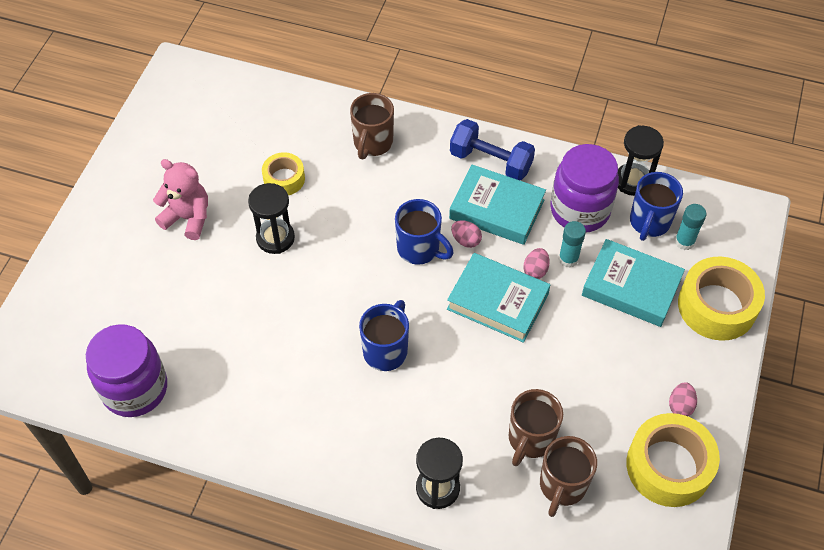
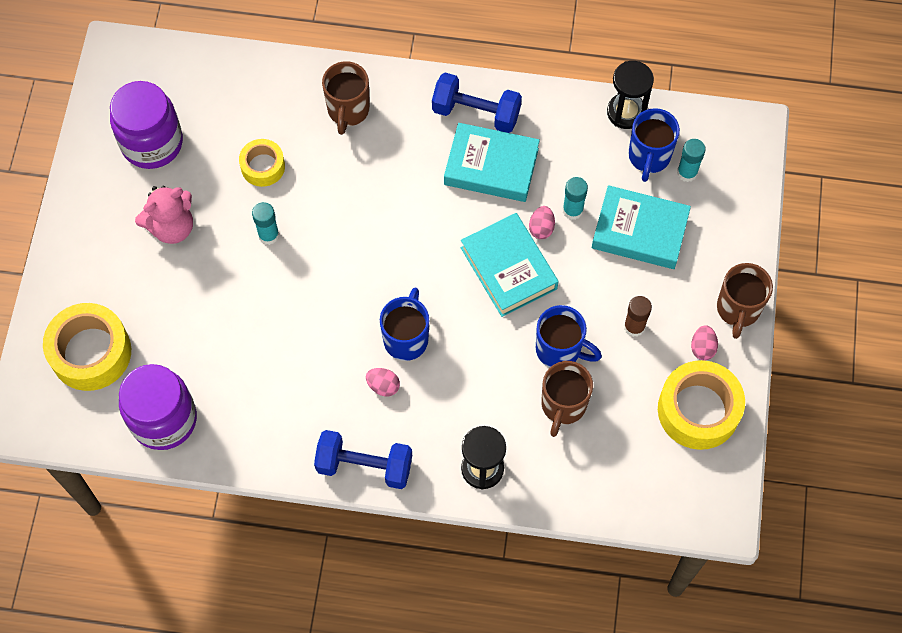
camera: 10 degrees left, 10 degrees up
(188, 218) = (172, 227): pink teddy bear -> pink teddy bear turned 135 degrees clockwise
(275, 238) = (268, 235): black hourglass -> turquoise glue stick
(319, 465) = (364, 466): none -> blue dumbbell
(419, 249) = (420, 224): blue mug -> blue mug (560, 350)
(466, 240) = (465, 206): pink egg -> pink egg (383, 386)
(497, 301) = (508, 268): turquoise book -> turquoise book turned 45 degrees clockwise
(562, 486) = (600, 446): brown mug -> brown mug (738, 309)
(580, 210) = (576, 154): purple jar -> purple jar (152, 143)
(613, 375) = (634, 327): none -> brown glue stick
(717, 306) = (726, 238): yellow tape -> yellow tape (91, 352)

